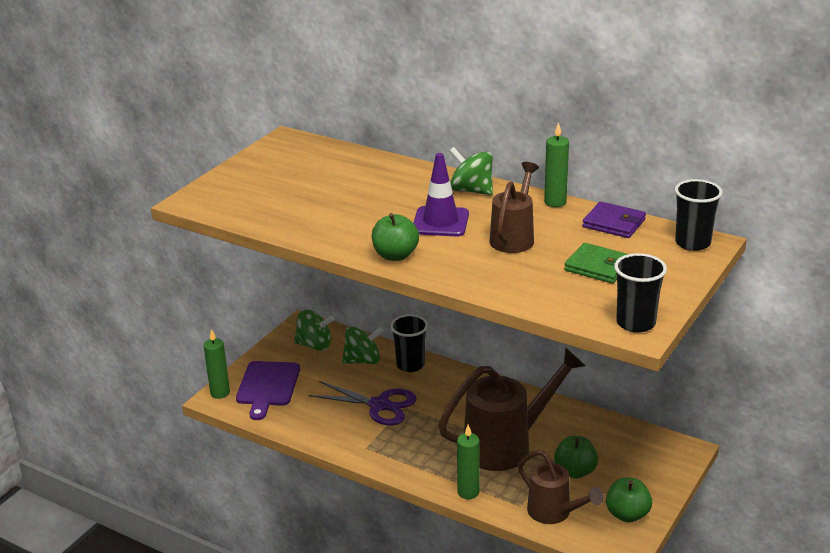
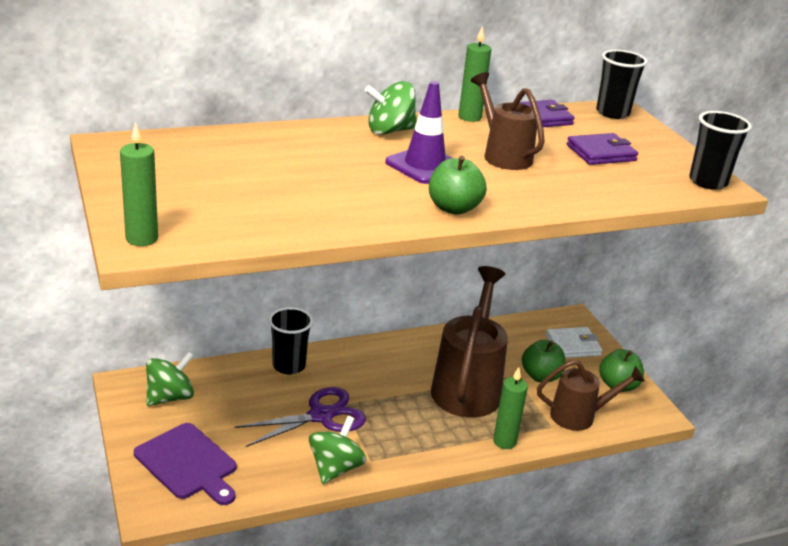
camera: 55 degrees left, 0 degrees up
(220, 393) = (147, 501): green candle -> green candle (142, 239)
(363, 361) = (241, 385): green spinning top -> green spinning top (335, 468)
(598, 266) = (601, 153): green wallet -> purple wallet
(644, 467) = (573, 345): none -> white wallet

